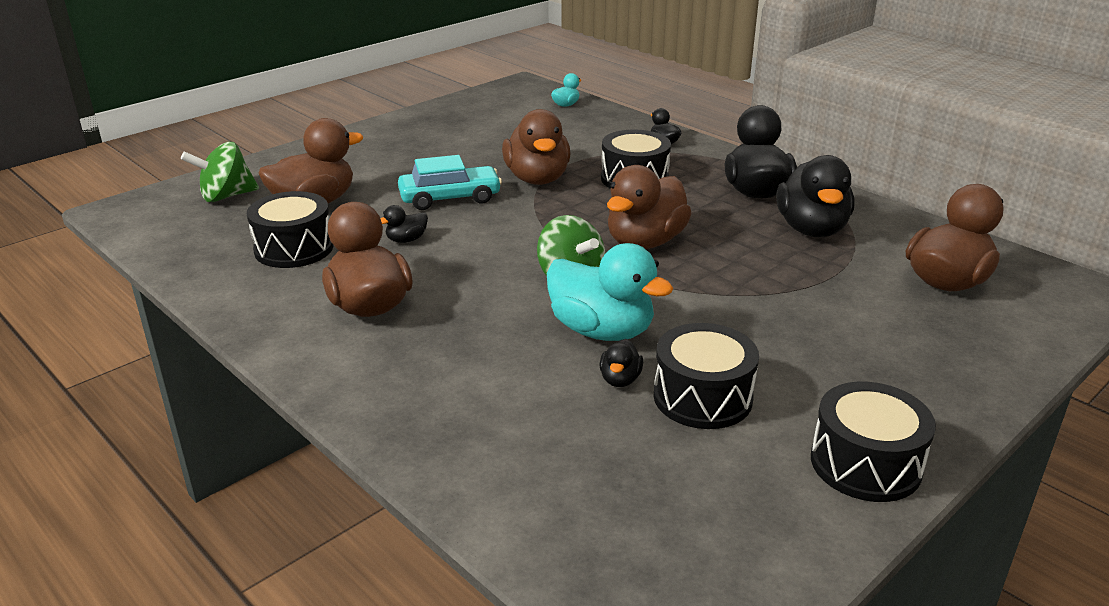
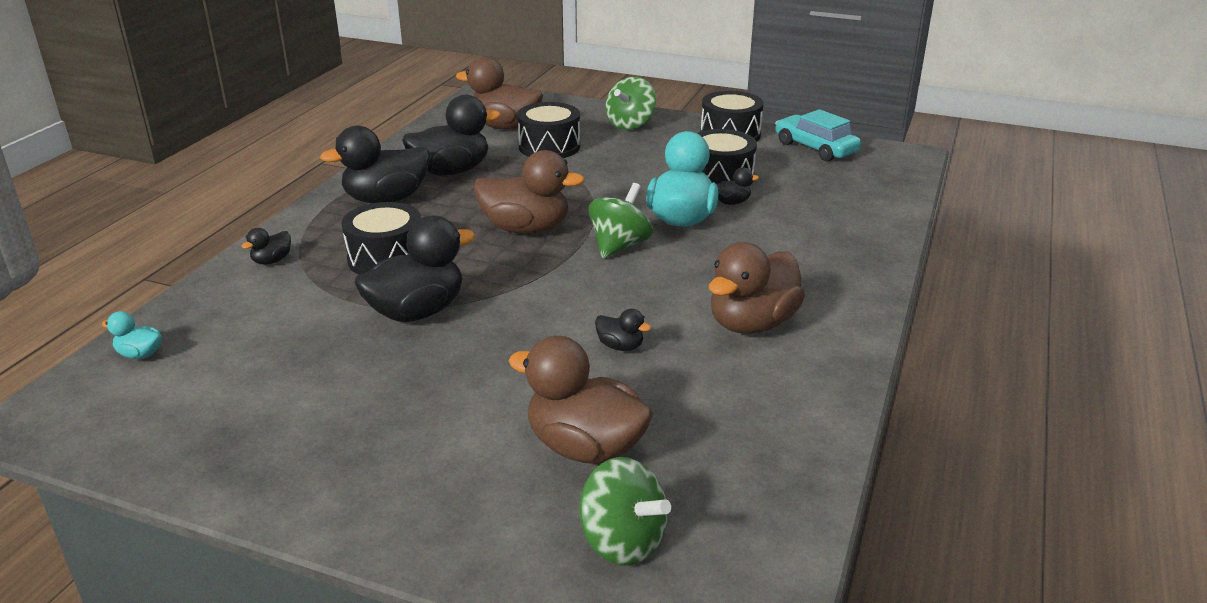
camera: 115 degrees left, 0 degrees up
(294, 248) = (700, 411): black drum -> black drum (549, 147)
(450, 198) = (503, 352): turquoise car -> turquoise car (815, 148)
(537, 179) = (417, 312): brown duck -> black duck
(936, 379) = (630, 124): none -> green spinning top

